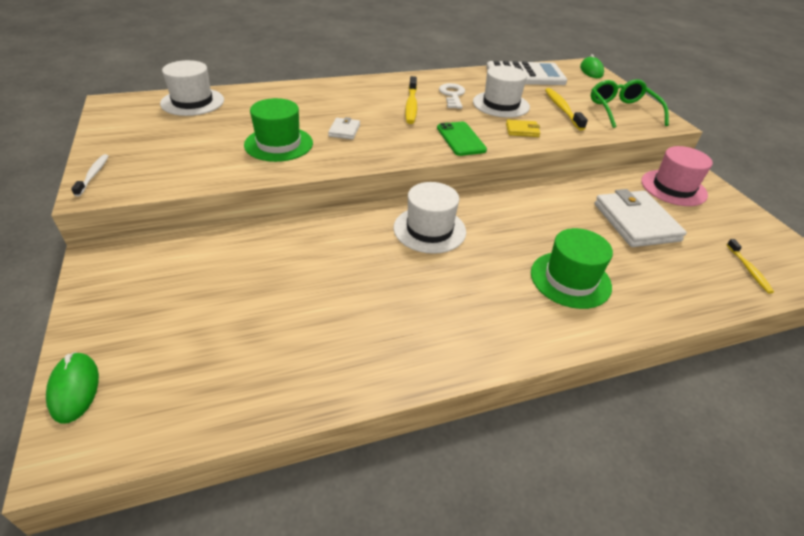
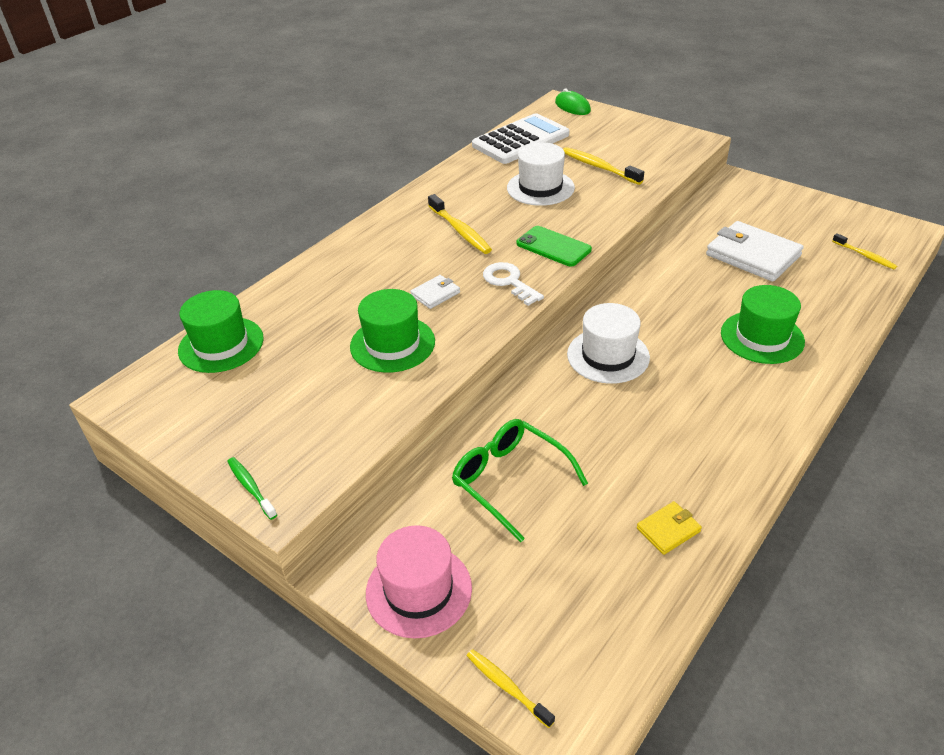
camera: 30 degrees left, 0 degrees up
(74, 388) = (507, 687): green mouse -> yellow toothbrush
(93, 175) = (251, 487): white toothbrush -> green toothbrush
(192, 102) = (221, 344): white hat -> green hat
(344, 130) = (435, 294): white wallet -> white wallet turned 75 degrees clockwise
(452, 95) = (483, 198): white key -> white key (509, 282)
(522, 130) = (593, 209): yellow wallet -> yellow wallet (668, 530)
(622, 111) = (648, 144): green glasses -> green glasses (509, 480)
(673, 188) = (746, 205): pink hat -> pink hat (419, 590)

